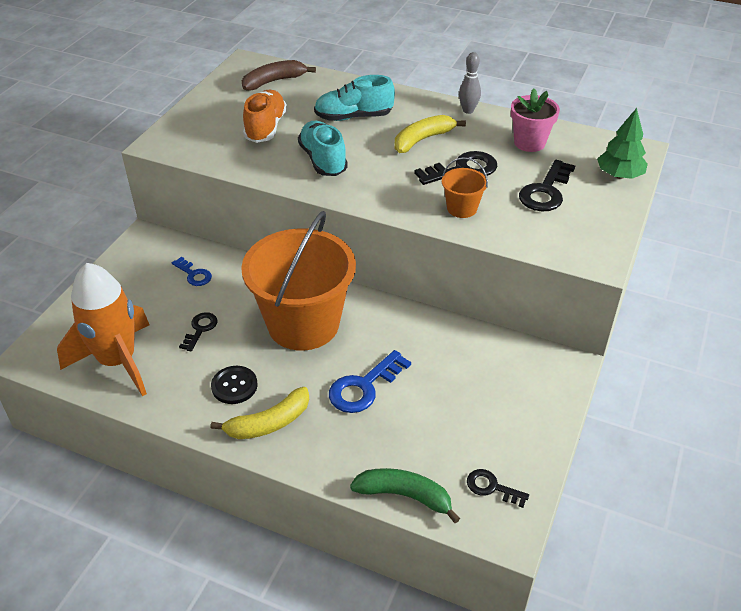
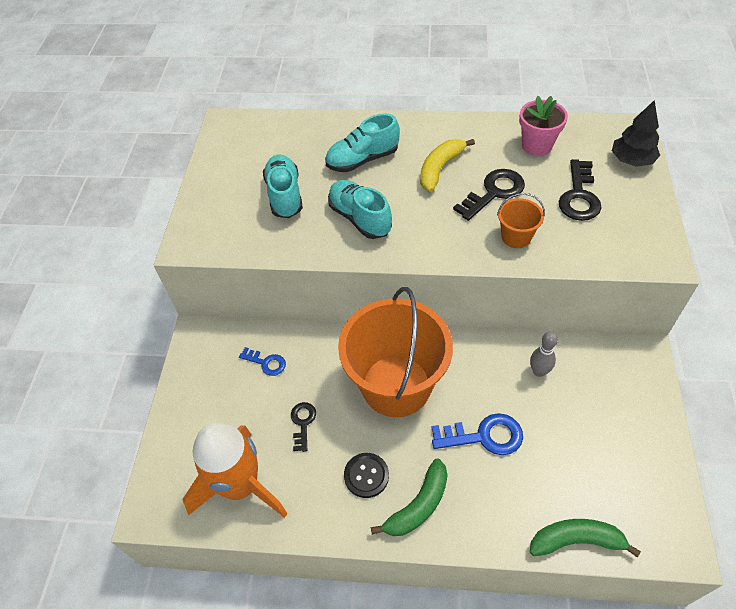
camera: 15 degrees left, 10 degrees up
(265, 128) = (284, 195): orange shoe -> turquoise shoe
(269, 423) = (418, 505): yellow banana -> green banana
(274, 81) = (264, 138): brown banana -> none
(364, 387) = (484, 436): blue key -> blue key turned 120 degrees counterclockwise
(468, 110) = (463, 124): grey bowling pin -> grey bowling pin (539, 371)
(492, 487) = (644, 504): black key -> none
(619, 175) = (632, 160): green tree -> black tree

